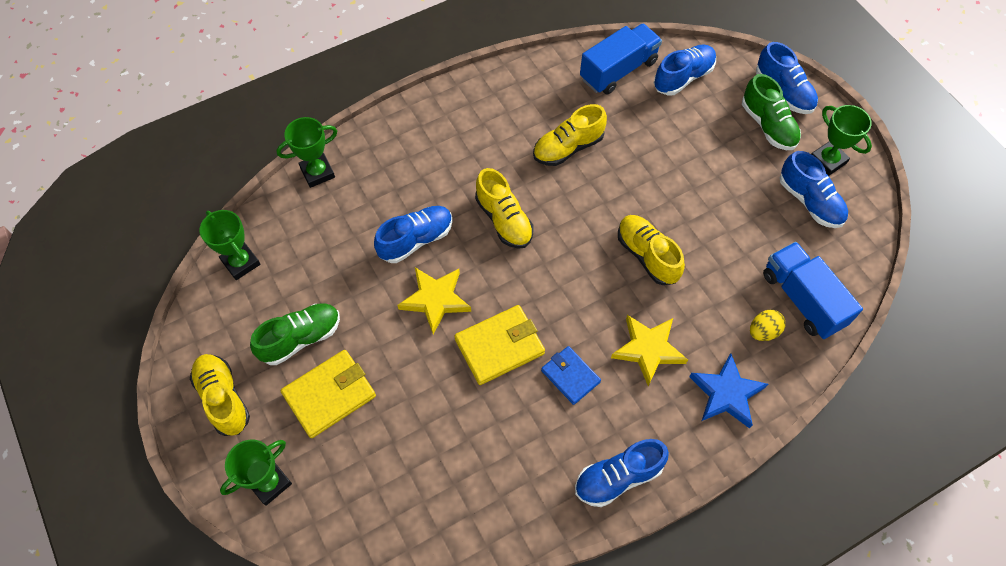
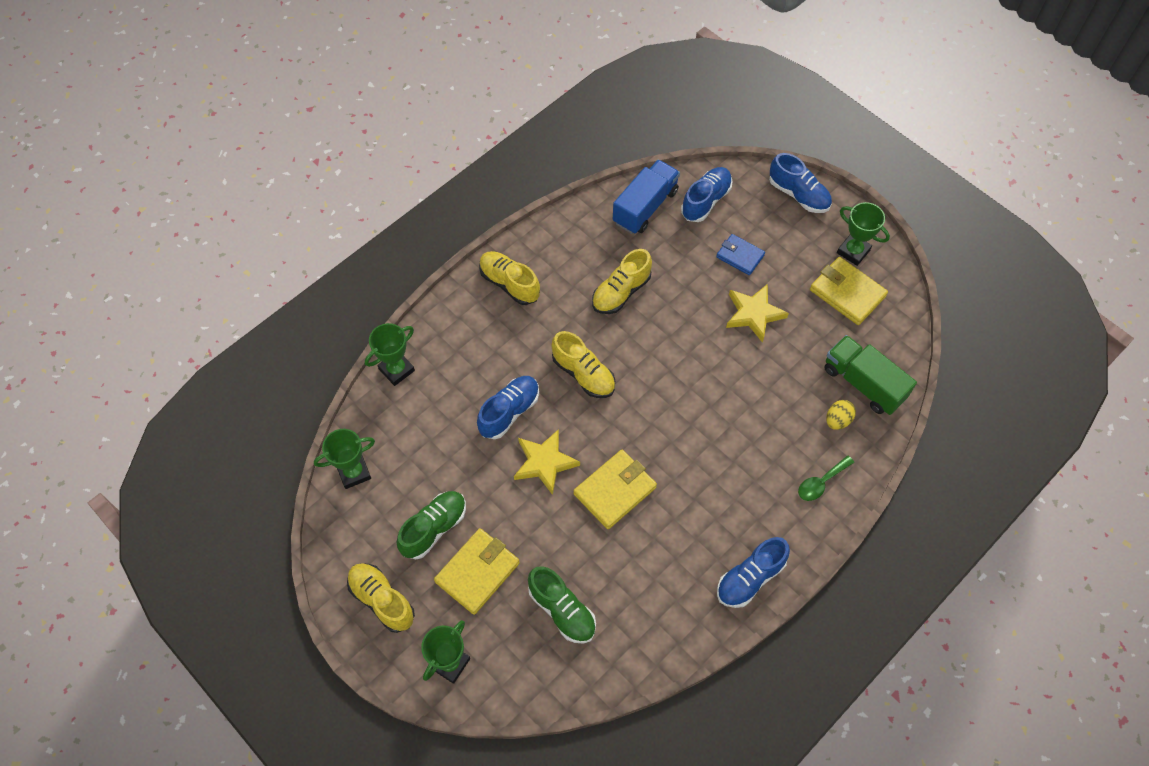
camera: 15 degrees left, 0 degrees up
(241, 262) = (354, 472): green trophy -> green trophy turned 60 degrees counterclockwise
(570, 376) = (684, 501): blue wallet -> blue wallet (740, 256)
(647, 255) = (720, 376): yellow shoe -> yellow shoe (509, 283)
(648, 349) = (744, 460): yellow star -> yellow star (754, 314)
(726, 394) = (821, 482): blue star -> green spoon
(768, 125) = (793, 230): green shoe -> green shoe (562, 610)
(802, 299) = (863, 383): blue truck -> green truck
(809, 201) = (847, 293): blue shoe -> yellow wallet

